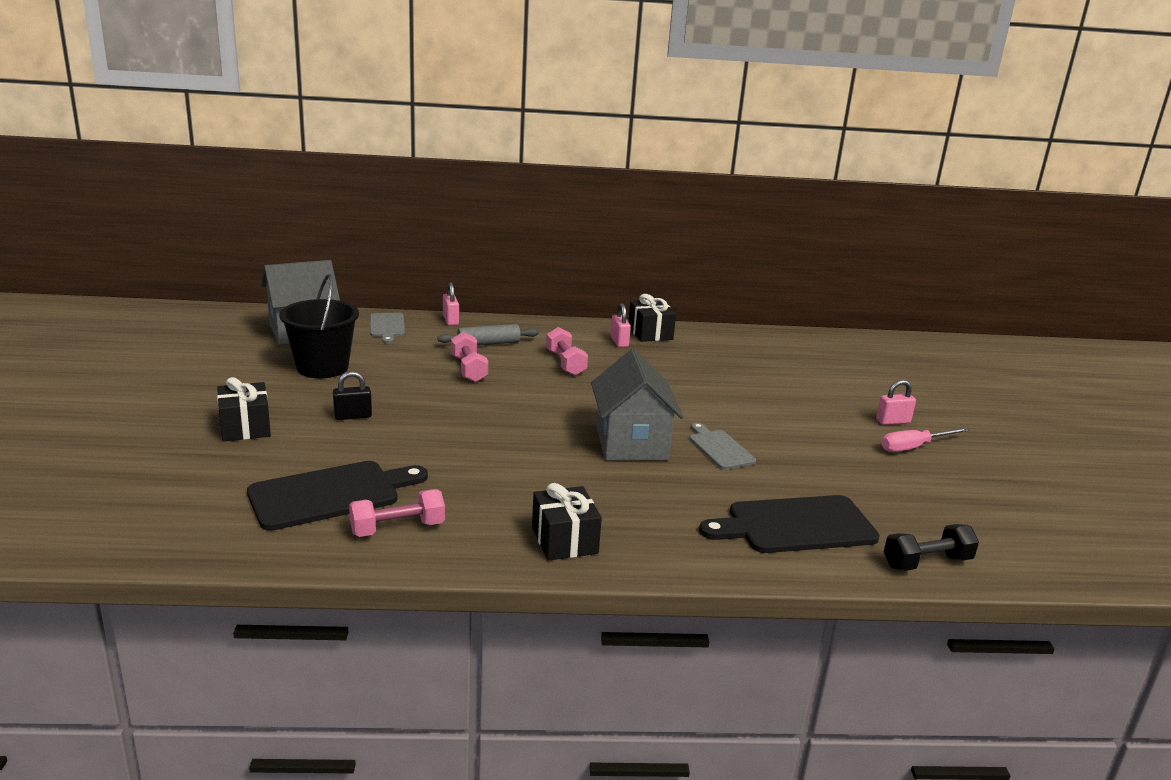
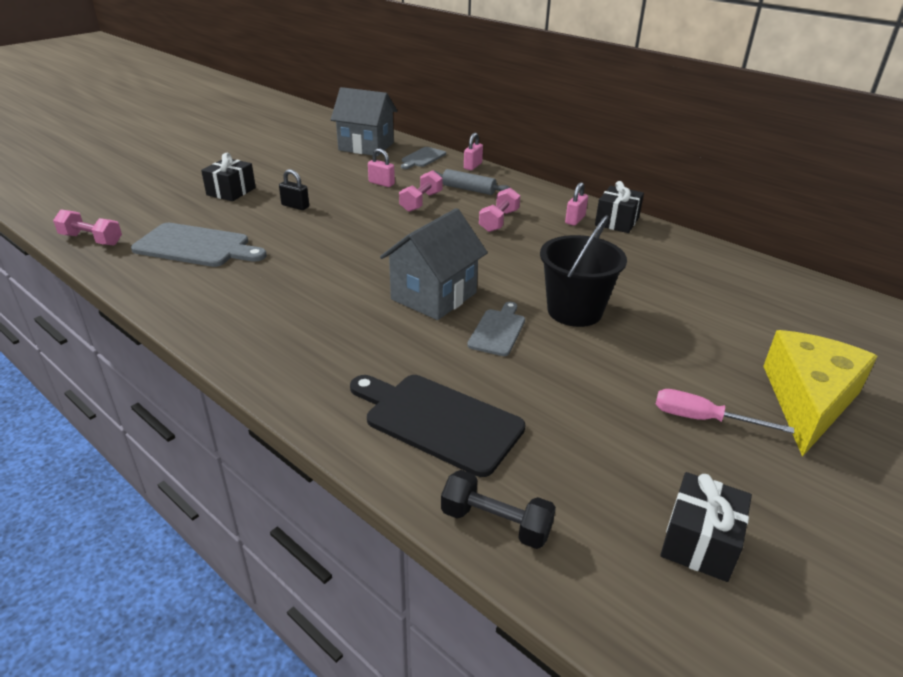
camera: 45 degrees right, 10 degrees up
(322, 367) = (335, 171): black bucket -> black bucket (574, 311)
(330, 494) = (196, 246): black cutting board -> grey cutting board
(397, 528) = (188, 282): pink dumbbell -> pink dumbbell (91, 239)
(564, 540) = (257, 338): black gift -> black gift (699, 542)
(893, 421) = (727, 386): pink padlock -> pink padlock (381, 183)
(937, 411) = (808, 400): none -> yellow cheese

